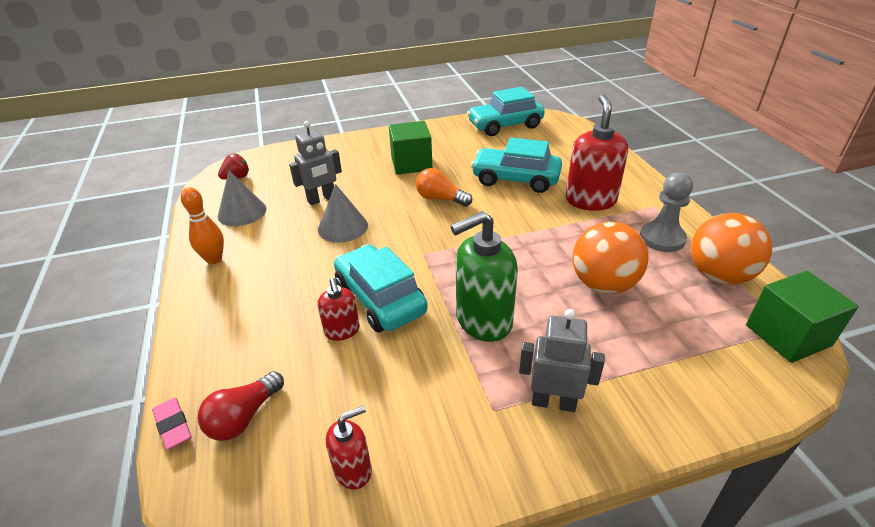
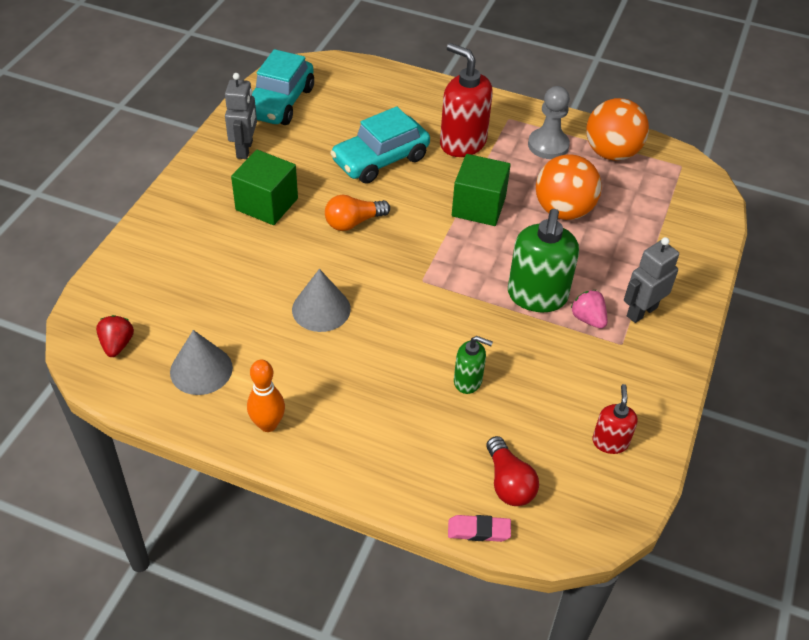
camera: 55 degrees left, 10 degrees up
(321, 199) = (252, 299): grey robot -> grey robot (245, 149)
(342, 331) = (468, 381): red soap dispenser -> green soap dispenser
(380, 299) = (452, 338): turquoise car -> none
(496, 367) = (588, 319): none -> pink strawberry
(787, 335) = (686, 171): green cube -> green cube (478, 206)

